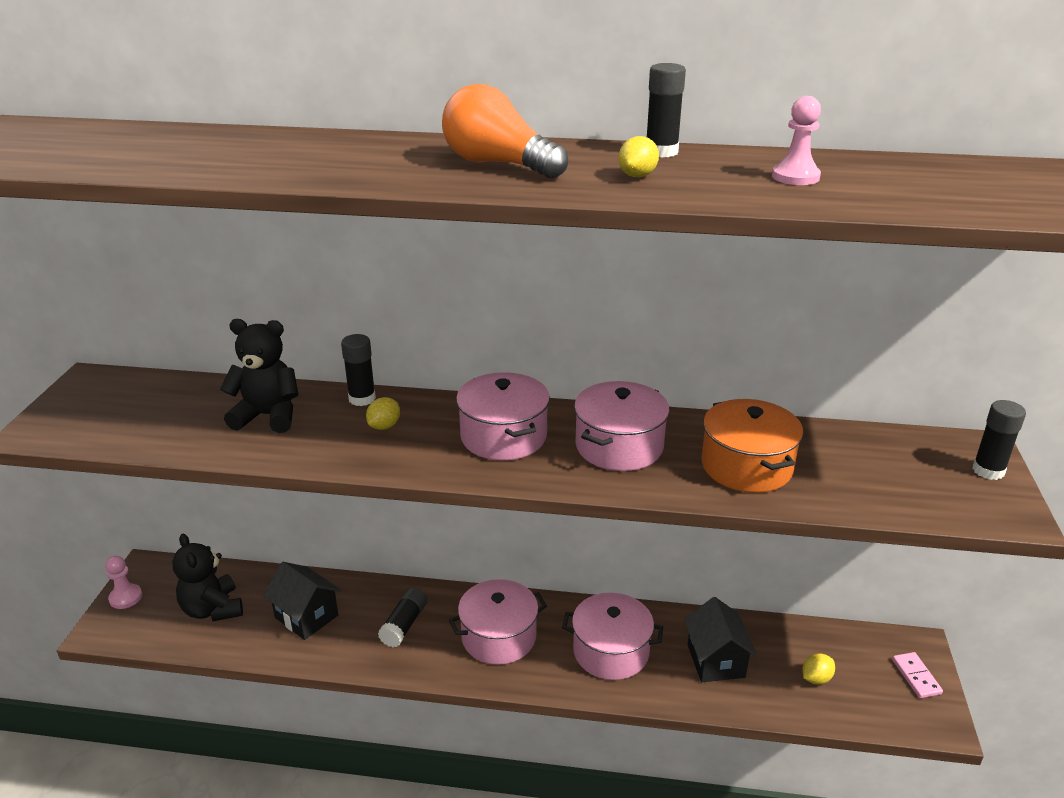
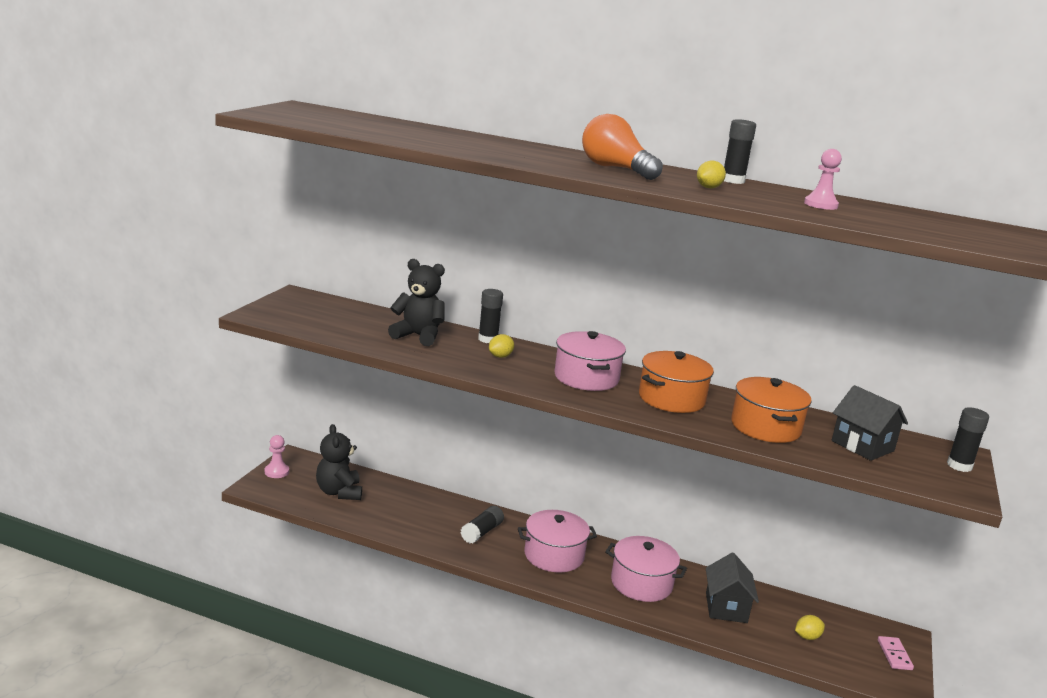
camera: 10 degrees right, 10 degrees down
(306, 616) = (408, 511): black house -> black house (862, 446)
(619, 446) = (671, 399): pink pot -> orange pot

